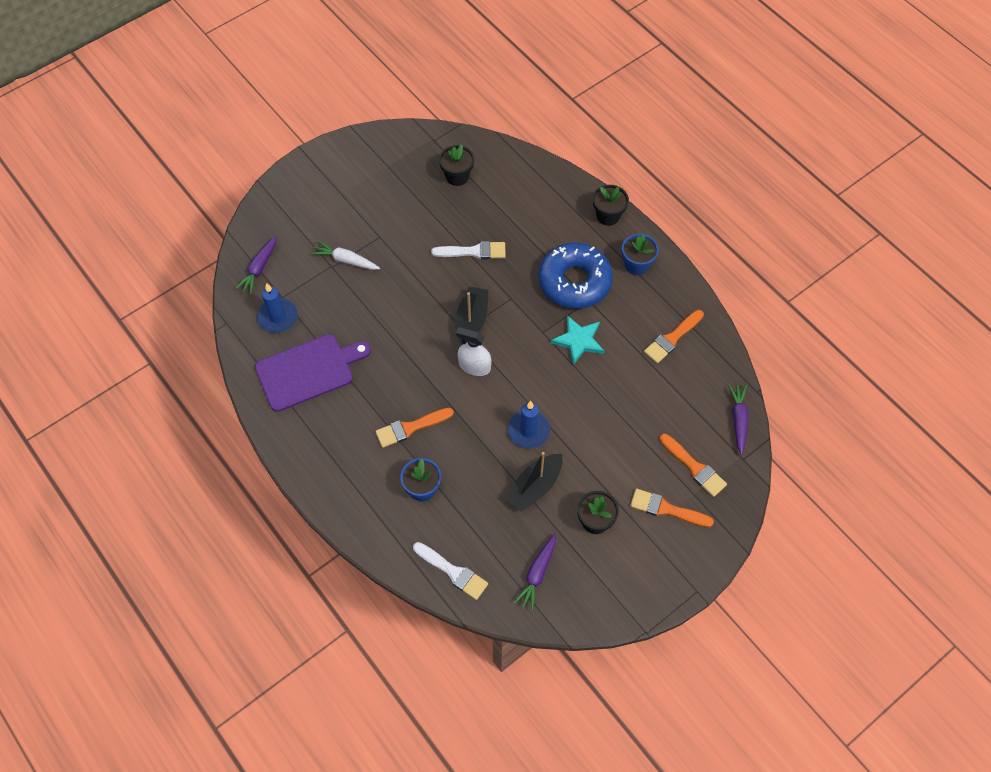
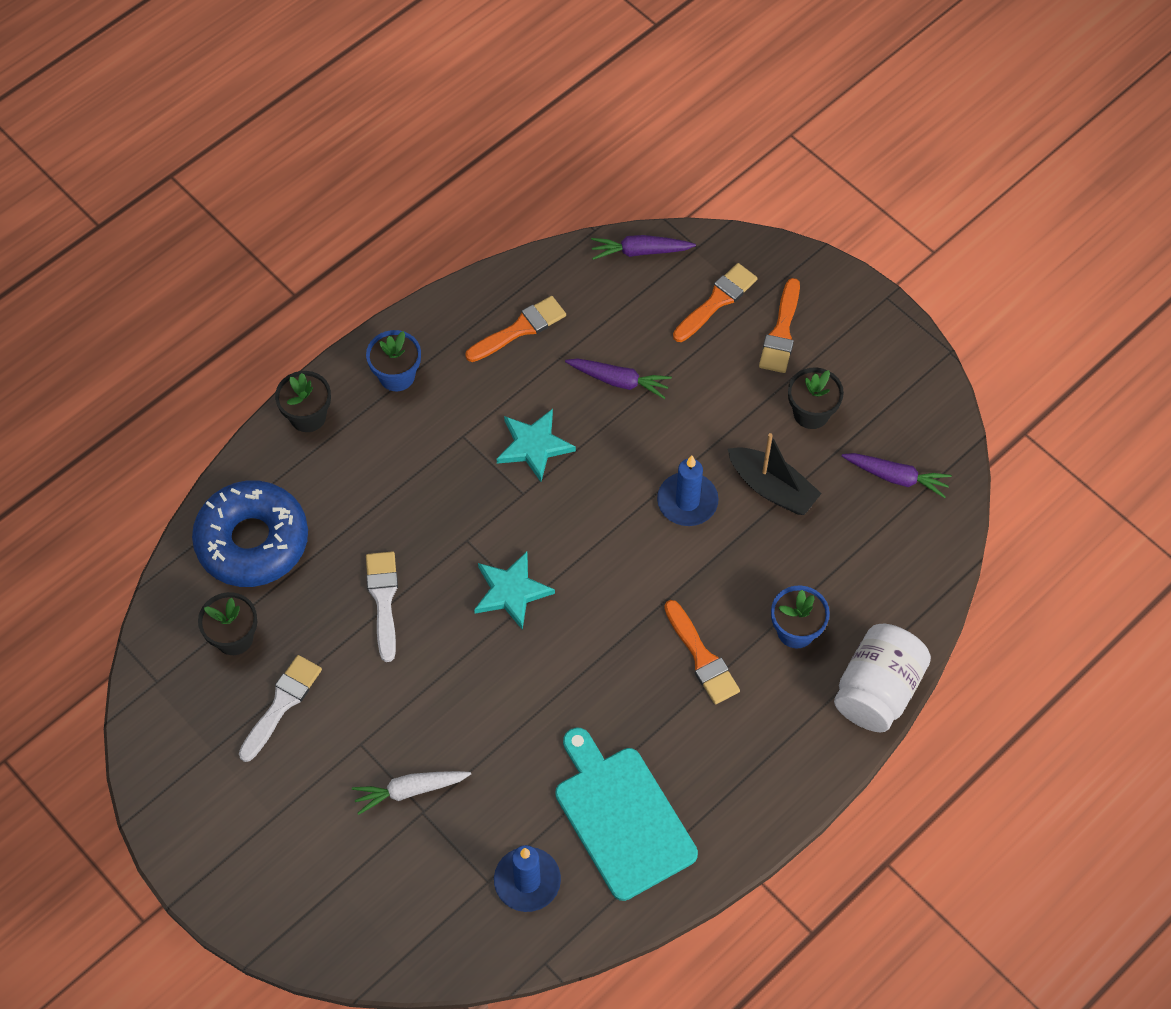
camera: 95 degrees left, 0 degrees up
(259, 268) = (433, 928): purple carrot -> purple carrot (619, 381)
(308, 371) = (622, 818): purple cutting board -> turquoise cutting board
(346, 260) = (410, 790): white carrot -> white carrot turned 60 degrees clockwise
(371, 536) = (877, 690): none -> white jar
(453, 572) = (911, 579): white brush -> white brush (282, 704)
(471, 321) = (511, 591): black boat -> turquoise star
(474, 366) = (590, 580): white spray bottle -> none
(574, 282) = (431, 456): blue donut -> blue donut (252, 541)
(672, 338) = (520, 329): orange brush -> orange brush turned 75 degrees counterclockwise

